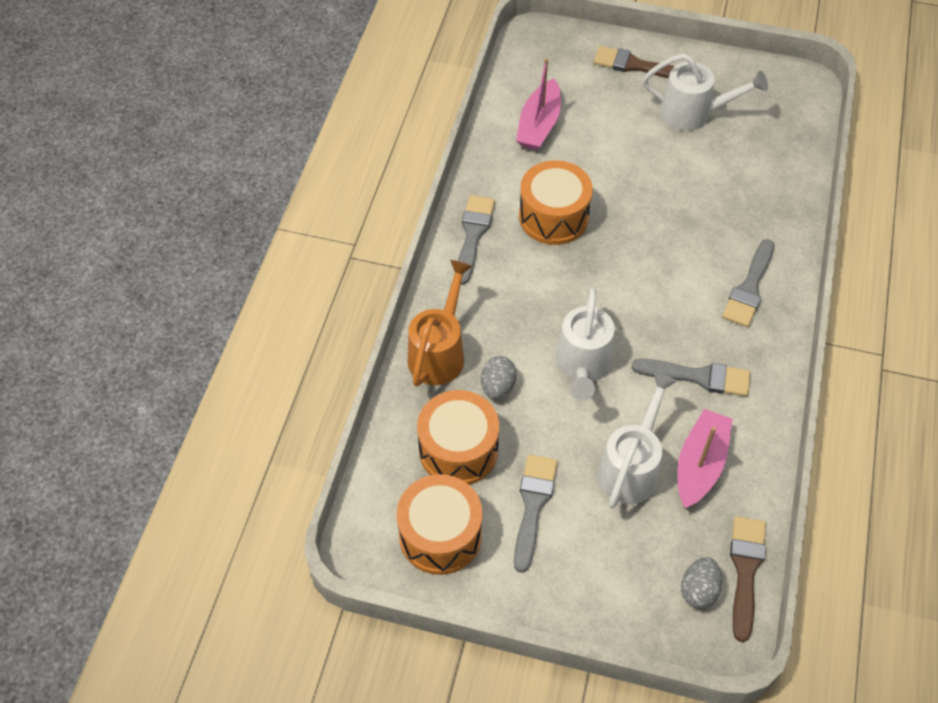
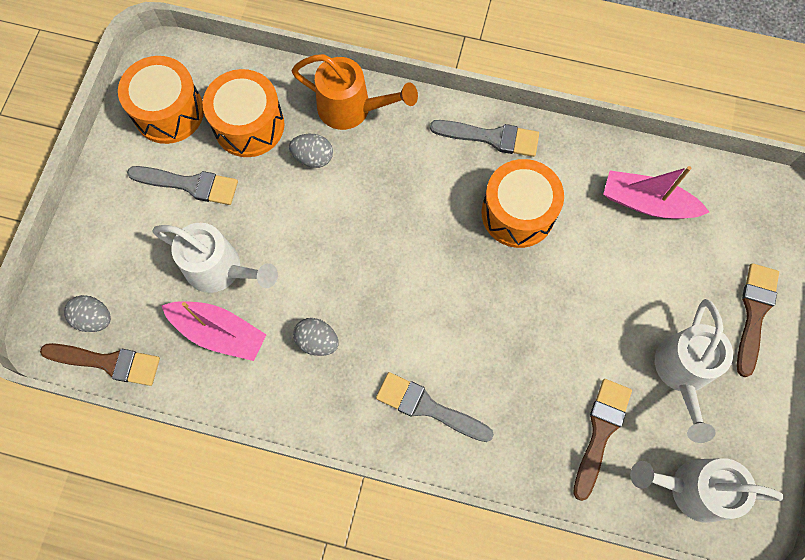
camera: 90 degrees right, 15 degrees up
(582, 366) = (333, 232): white watering can -> white watering can (691, 488)
(698, 377) = (317, 341): grey brush -> grey egg
(751, 169) = (600, 432): none -> brown brush

